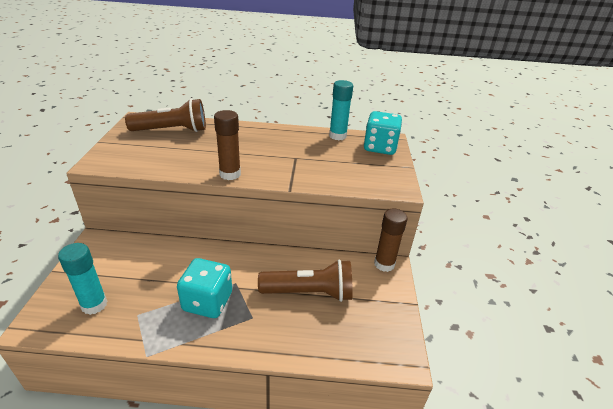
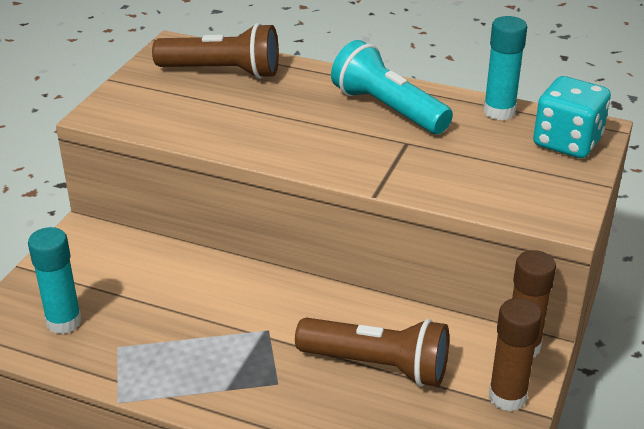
camera: 20 degrees right, 0 degrees up
(207, 301) = (219, 348): turquoise dice -> none
(230, 174) = (289, 157): brown glue stick -> brown glue stick (507, 397)
(277, 141) = (388, 109): none -> turquoise flashlight

